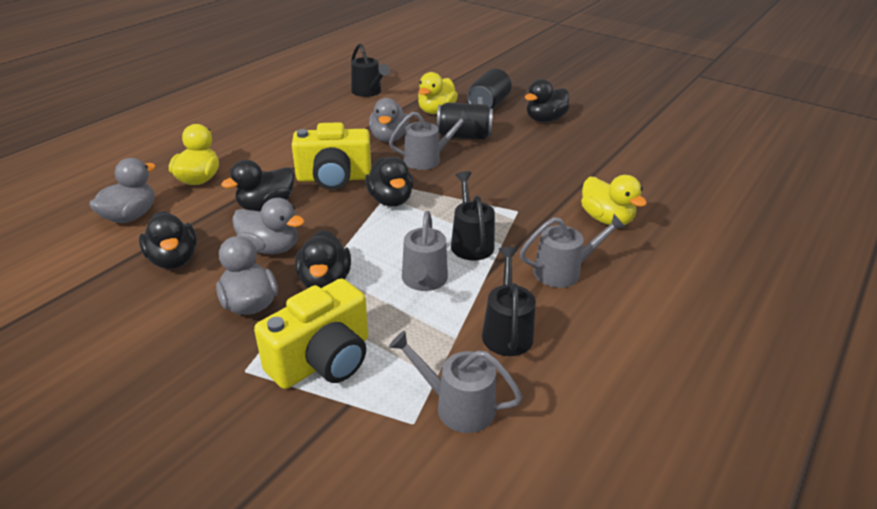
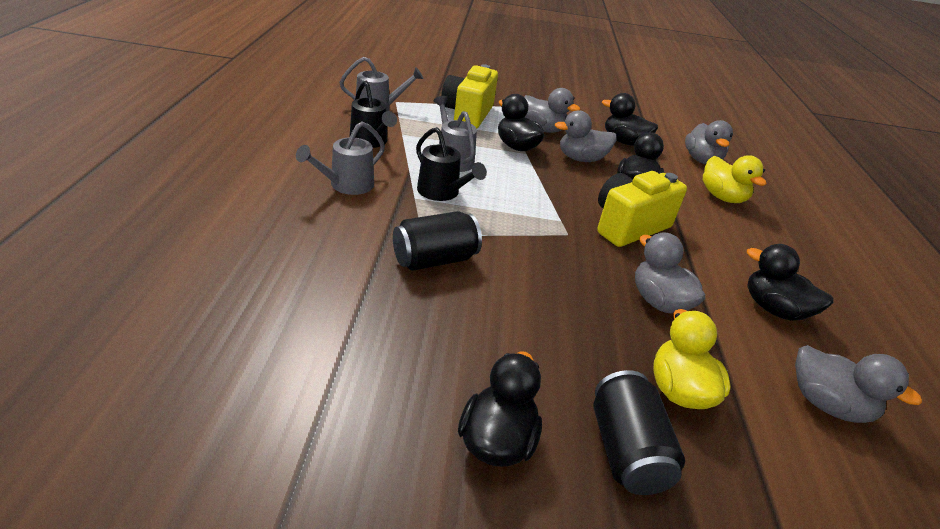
camera: 145 degrees right, 0 degrees up
(368, 92) = (827, 404): black watering can -> grey duck
(390, 200) = (551, 216): black duck -> black duck (774, 309)
(427, 159) = (576, 278): grey watering can -> none
(464, 136) = (579, 338): black can -> black can (434, 260)
(606, 219) = (320, 247): yellow duck -> none

